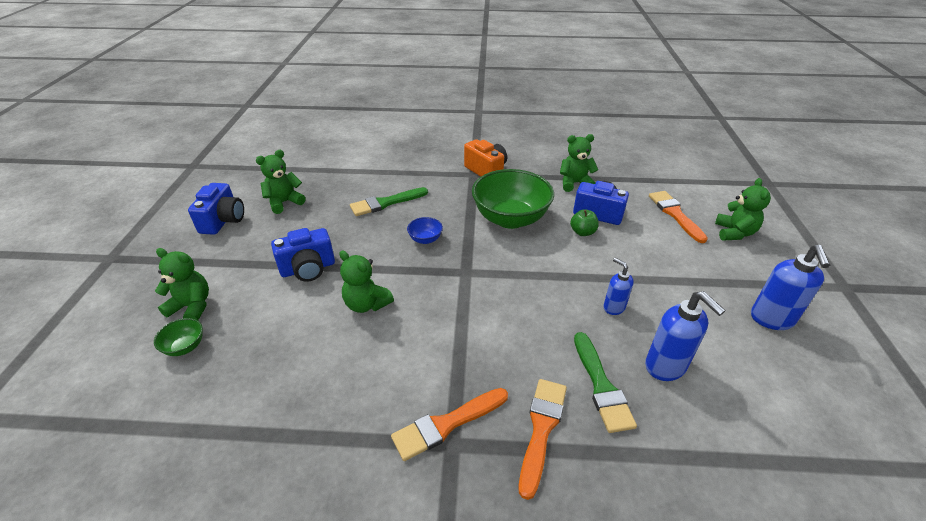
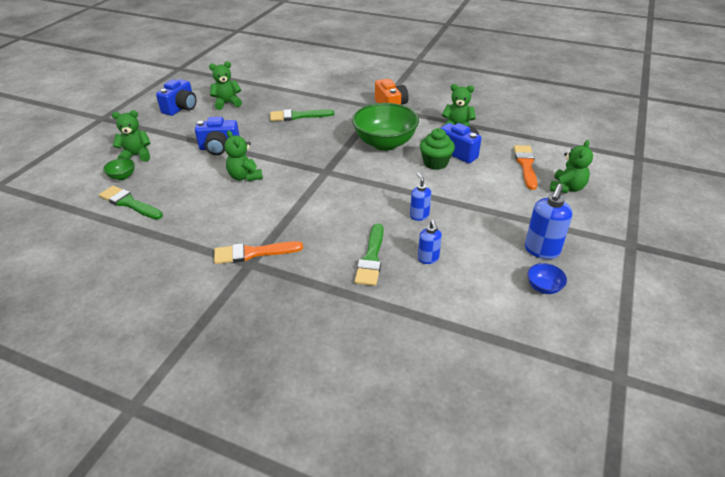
camera: 20 degrees right, 0 degrees up
(192, 307) = (137, 155): green teddy bear -> green teddy bear turned 45 degrees counterclockwise
(217, 390) = (129, 203): none -> green brush
(425, 239) = (311, 145): blue bowl -> blue bowl (543, 287)
(541, 429) = (312, 270): orange brush -> none
(582, 232) = (435, 163): green apple -> green cupcake
(666, 366) = (428, 259): blue soap dispenser -> blue soap dispenser, size x0.61

